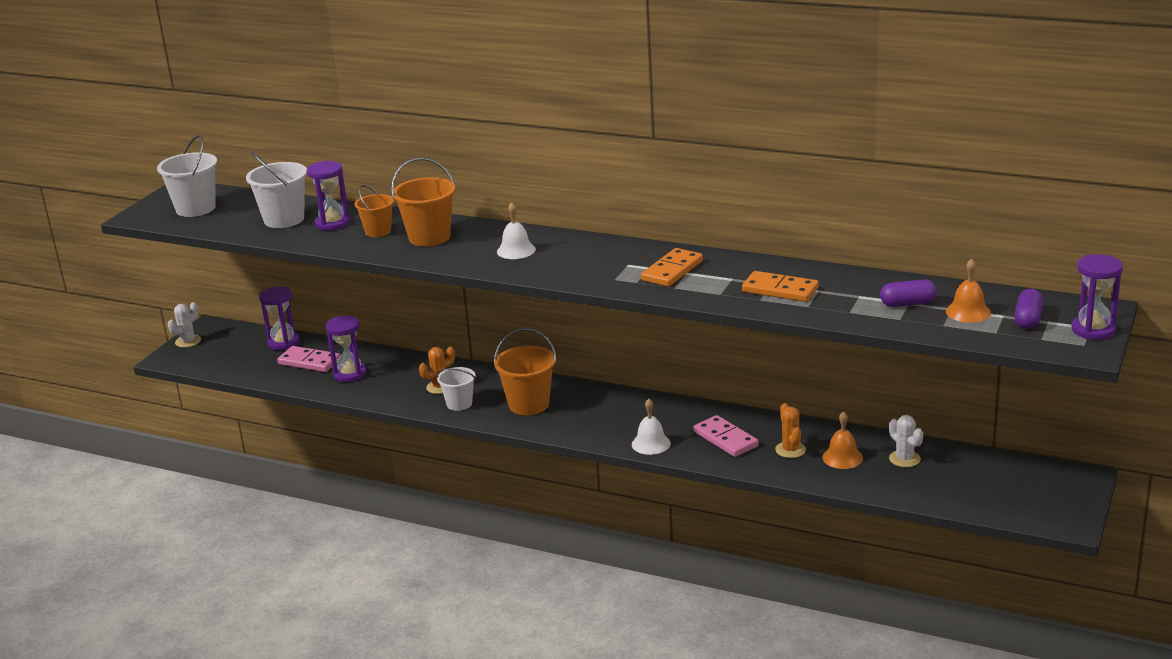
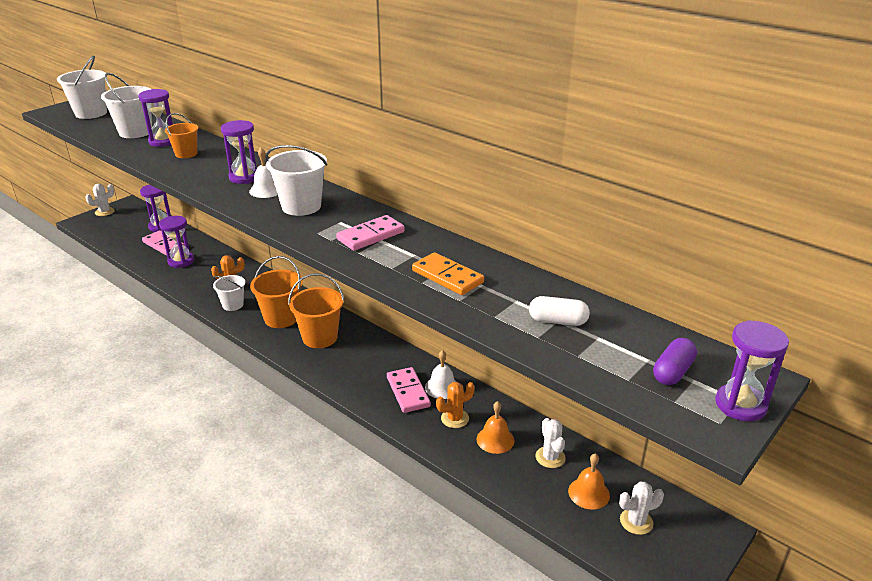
camera: 15 degrees right, 5 degrees up
(429, 237) = (216, 166): orange bucket -> orange bucket (320, 337)
(476, 243) = (244, 177): none -> purple hourglass
(572, 258) = (301, 206): none -> white bucket
(651, 443) = (345, 380): white bell -> white bell (442, 387)
(672, 271) = (371, 236): orange domino -> pink domino
(790, 450) = (455, 418): orange cactus -> orange cactus turned 60 degrees clockwise
(908, 304) = (557, 321): purple capsule -> white capsule
(968, 312) = (613, 346): orange bell -> orange bell (589, 493)
(1011, 487) = (636, 521): none -> white cactus

